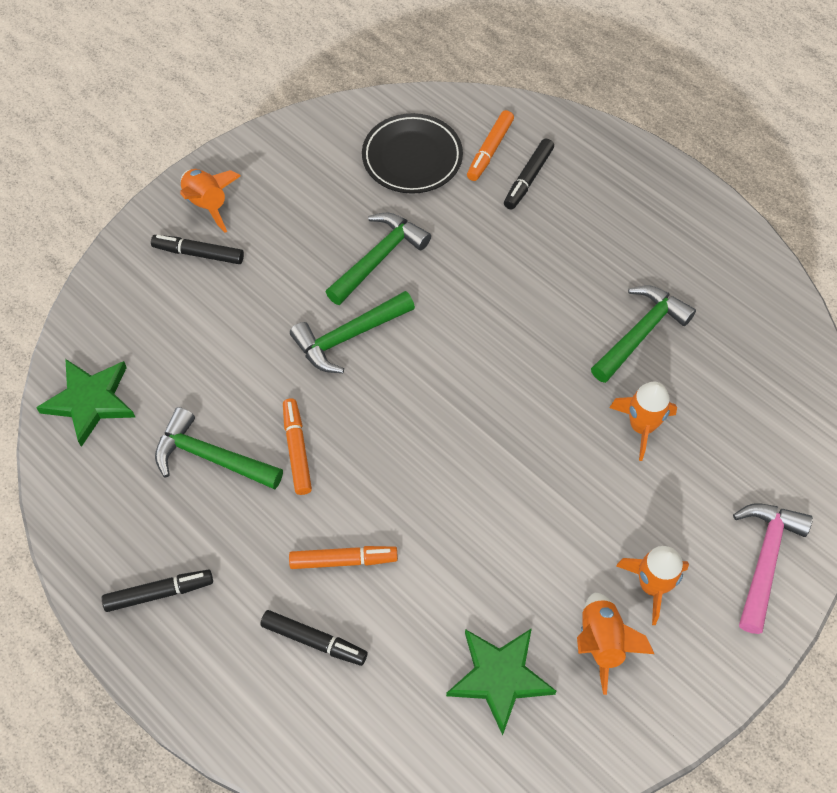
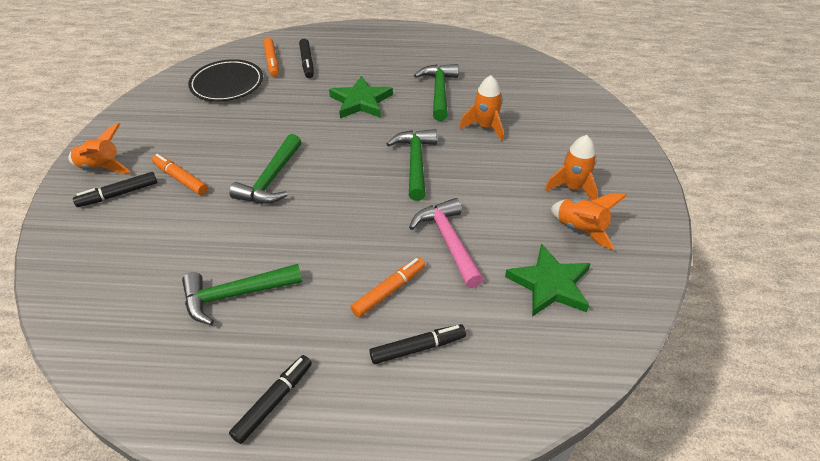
camera: 40 degrees left, 15 degrees down
(90, 401) = (101, 321): green star -> green star (361, 101)
(297, 450) = (295, 253): orange marker -> orange marker (181, 179)
(379, 258) = (252, 135): green hammer -> green hammer (415, 162)
(764, 559) = (608, 143): pink hammer -> pink hammer (448, 241)

